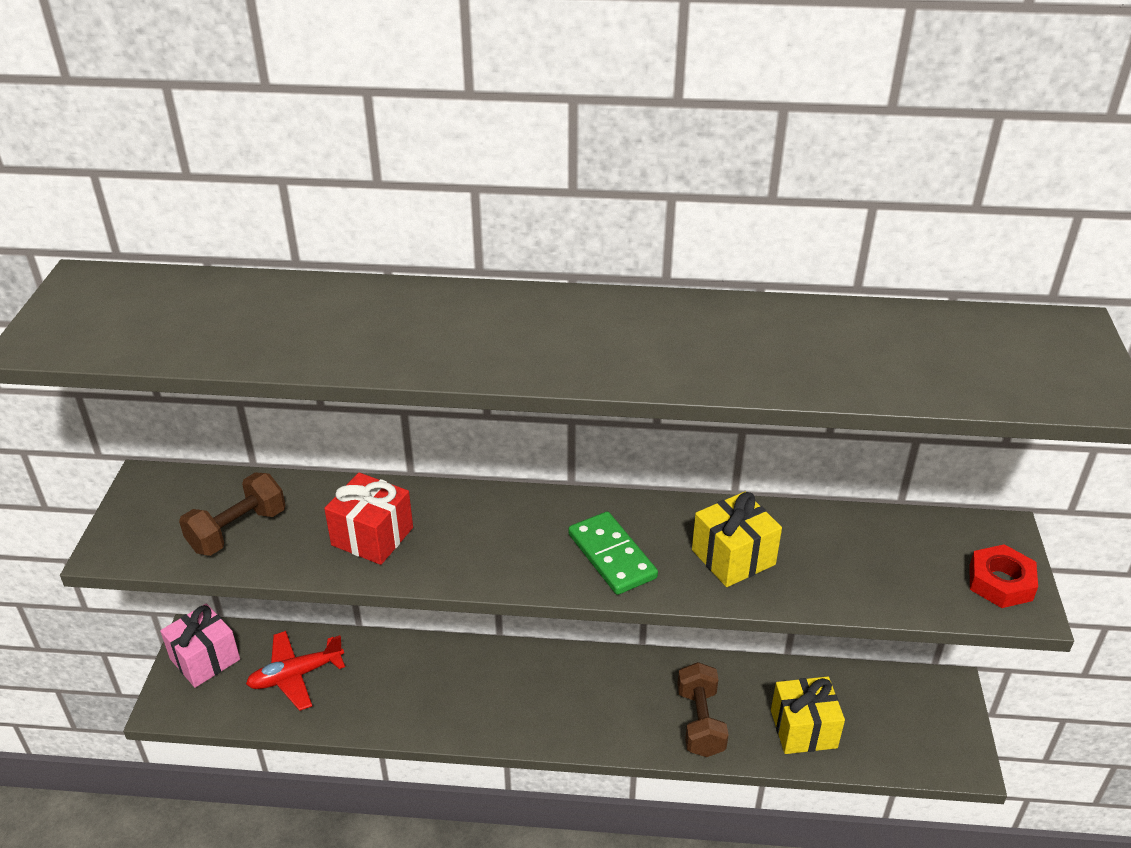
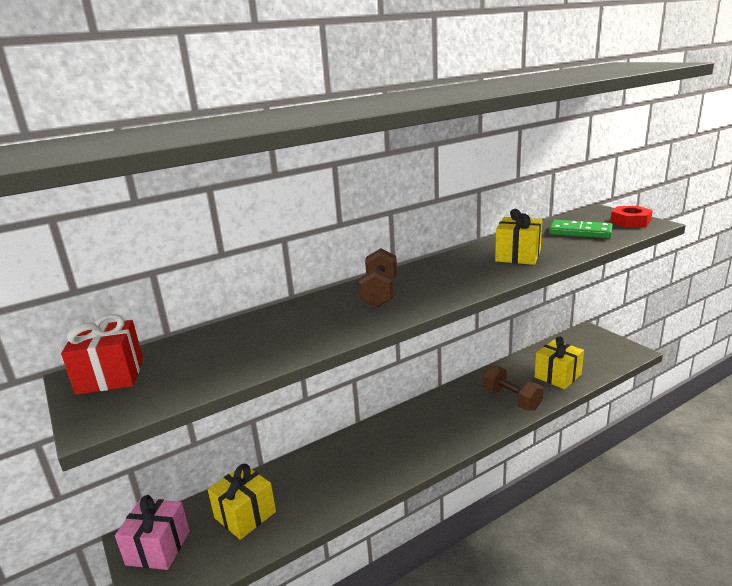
camera: 35 degrees left, 15 degrees down
(237, 530) = (201, 365): brown dumbbell -> brown dumbbell (379, 293)
(295, 675) = (245, 515): red plane -> yellow gift
(372, 536) = (309, 327): red gift -> red gift (110, 376)
(612, 556) = (462, 278): green domino -> green domino (580, 232)

